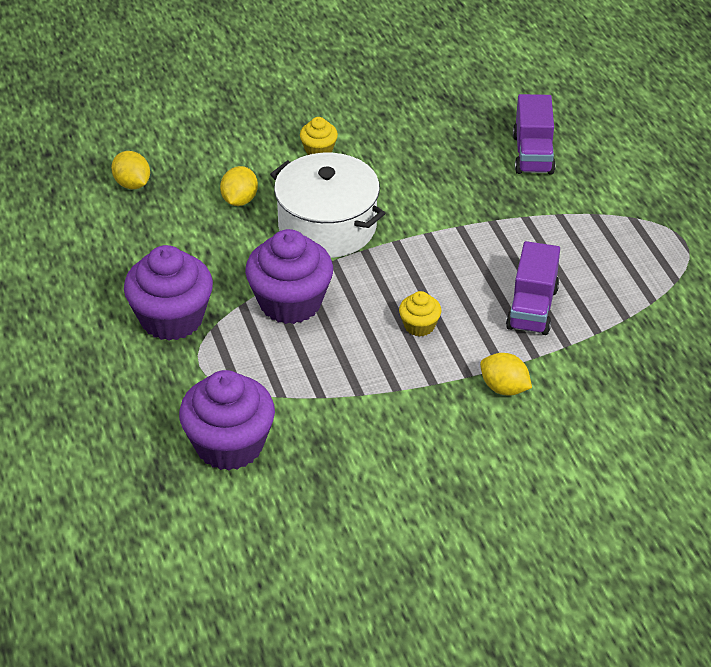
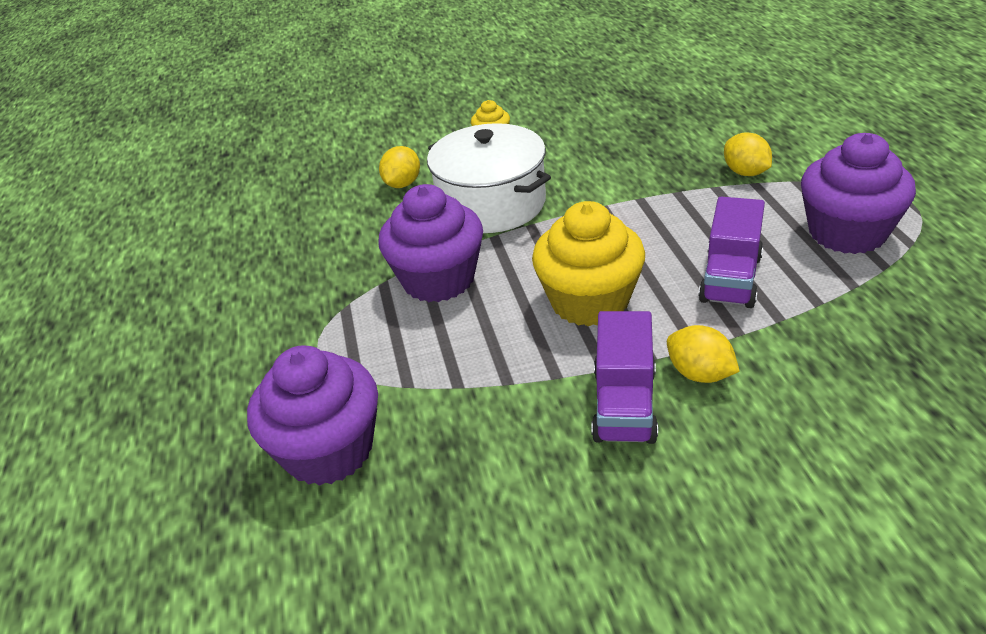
camera: 10 degrees right, 5 degrees down
(132, 184) = (298, 175): yellow lemon -> yellow lemon (745, 172)
(172, 318) = (300, 299): purple cupcake -> purple cupcake (847, 232)
(419, 326) = (589, 301): yellow cupcake -> yellow cupcake, size x2.08
(533, 154) = (720, 131): purple truck -> purple truck (624, 405)

